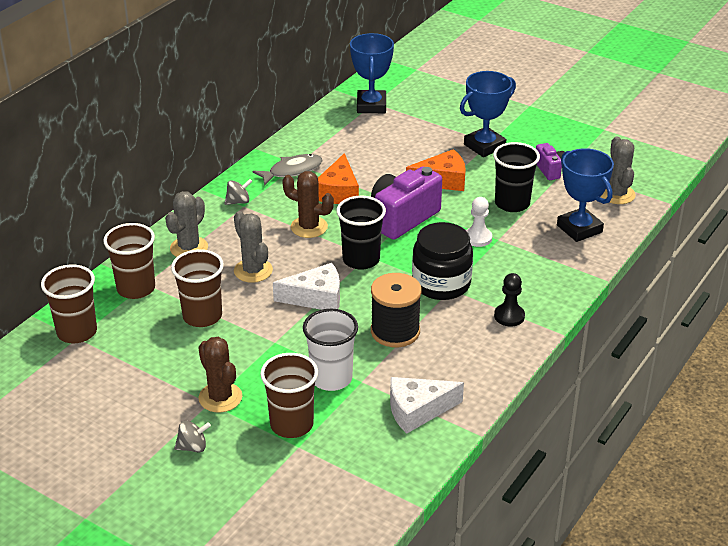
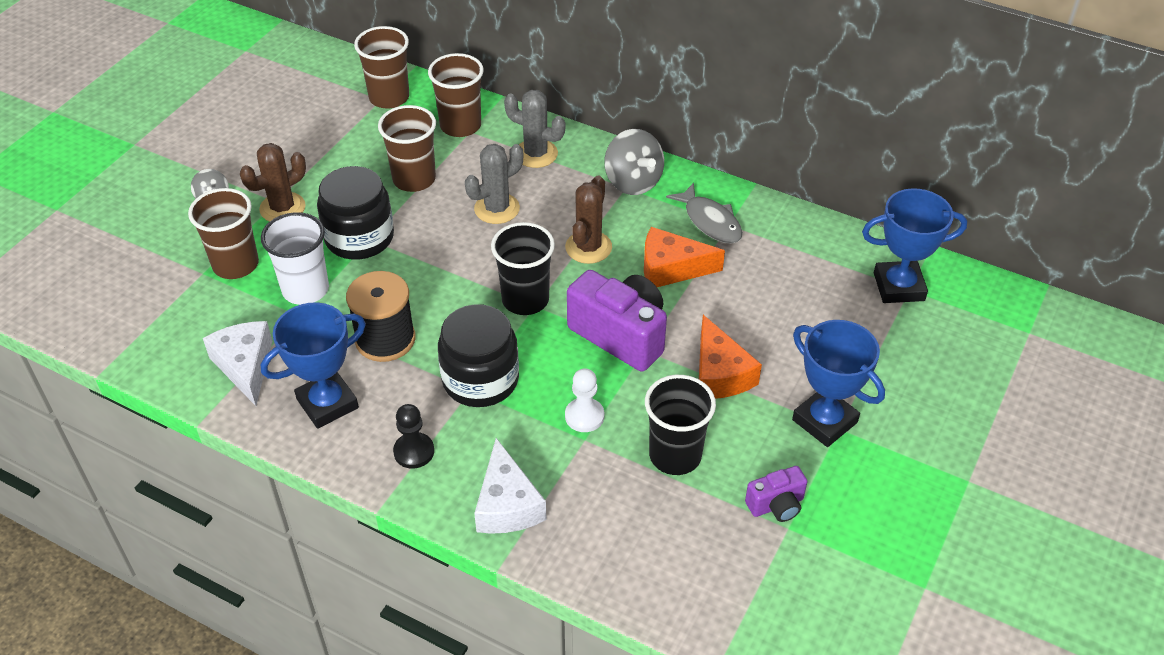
camera: 85 degrees right, 10 degrees up
(238, 202) = (633, 182): grey spinning top -> grey spinning top, size x1.81
(272, 348) = (359, 237): none -> black jar
(316, 298) = (448, 265): white cheese -> white cheese (507, 504)
(579, 229) = (621, 539): blue trophy -> blue trophy (327, 403)
(617, 194) = (725, 595): grey cactus -> none

